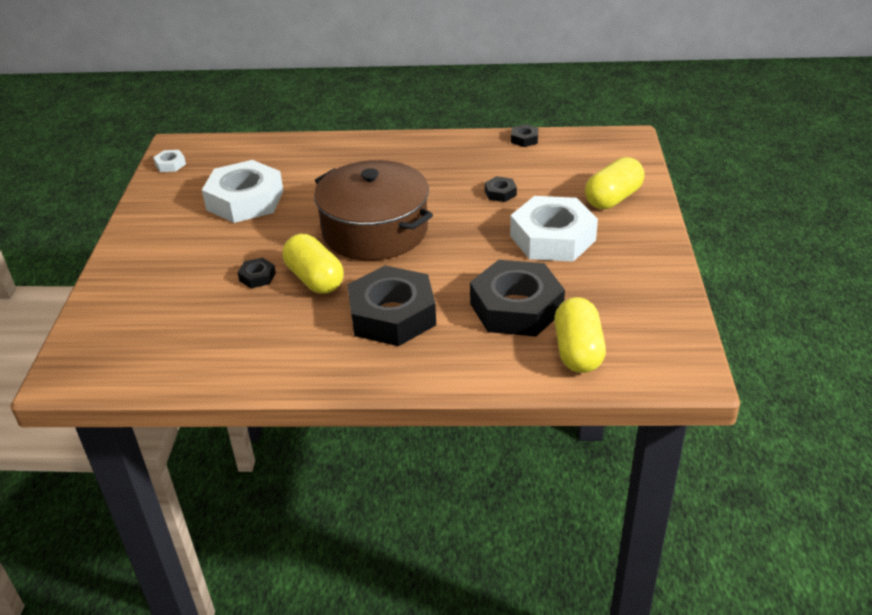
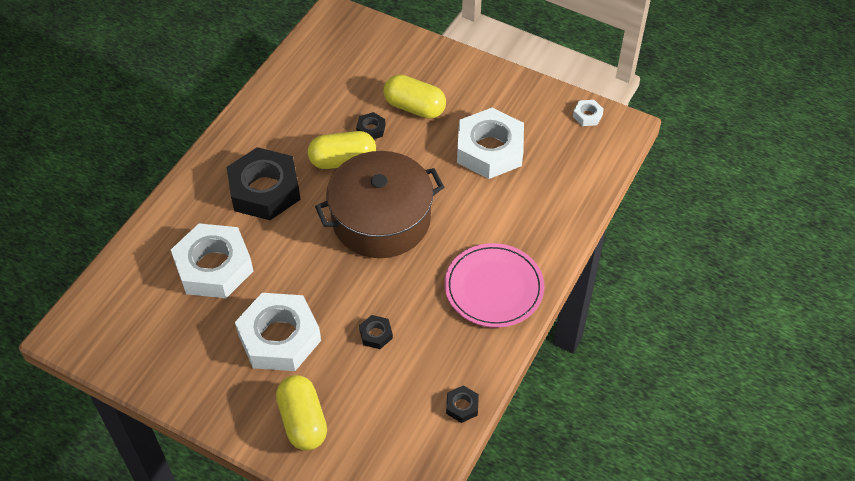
camera: 115 degrees right, 15 degrees up
(404, 156) = (494, 288): none -> pink plate
(516, 307) = (214, 267): black nut -> white nut
(578, 351) = (140, 280): yellow capsule -> yellow capsule (414, 107)

